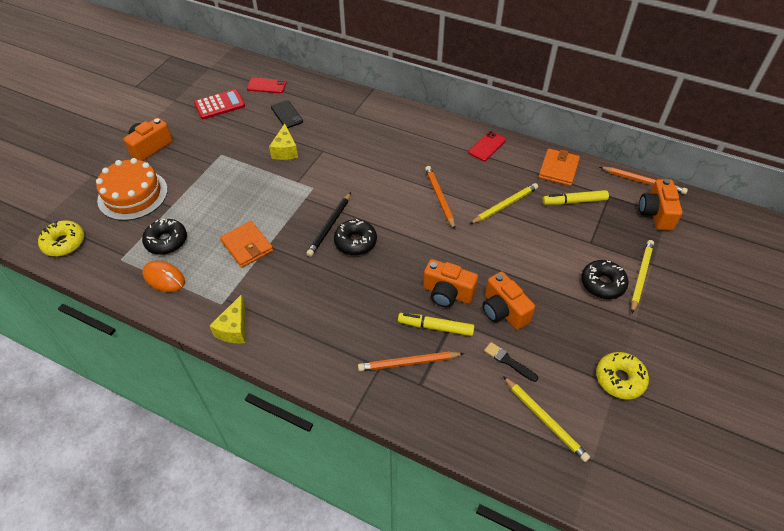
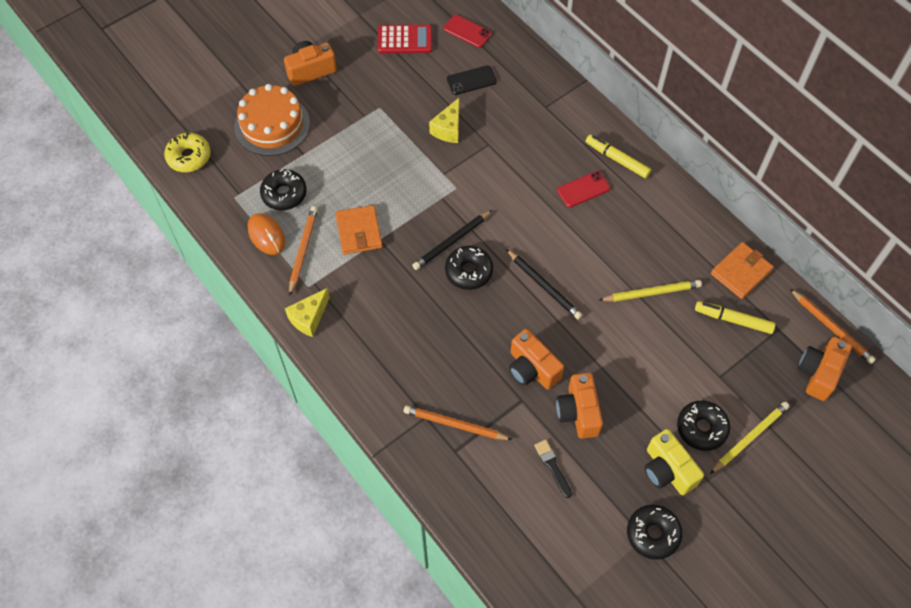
camera: 25 degrees right, 10 degrees up
(287, 114) = (471, 80): black phone -> black phone turned 75 degrees clockwise
(421, 230) = (544, 286): none -> black pencil
(435, 327) = (500, 400): yellow marker -> yellow marker (617, 159)
(439, 198) = (584, 255): orange pencil -> orange pencil (303, 250)
(487, 146) = (675, 209): red phone -> red phone (583, 189)
(544, 419) = (553, 538): yellow pencil -> none
(598, 325) = (667, 470): none -> yellow camera
(619, 379) = (653, 534): yellow donut -> black donut

